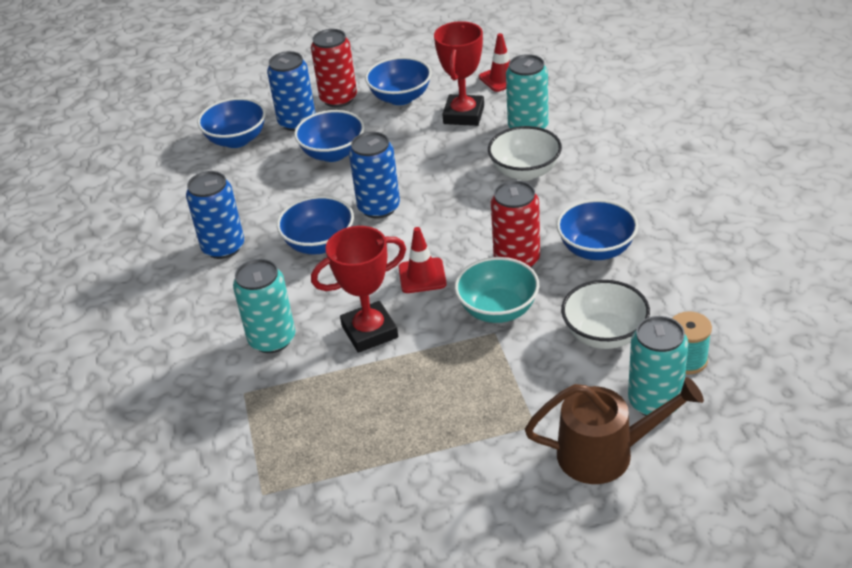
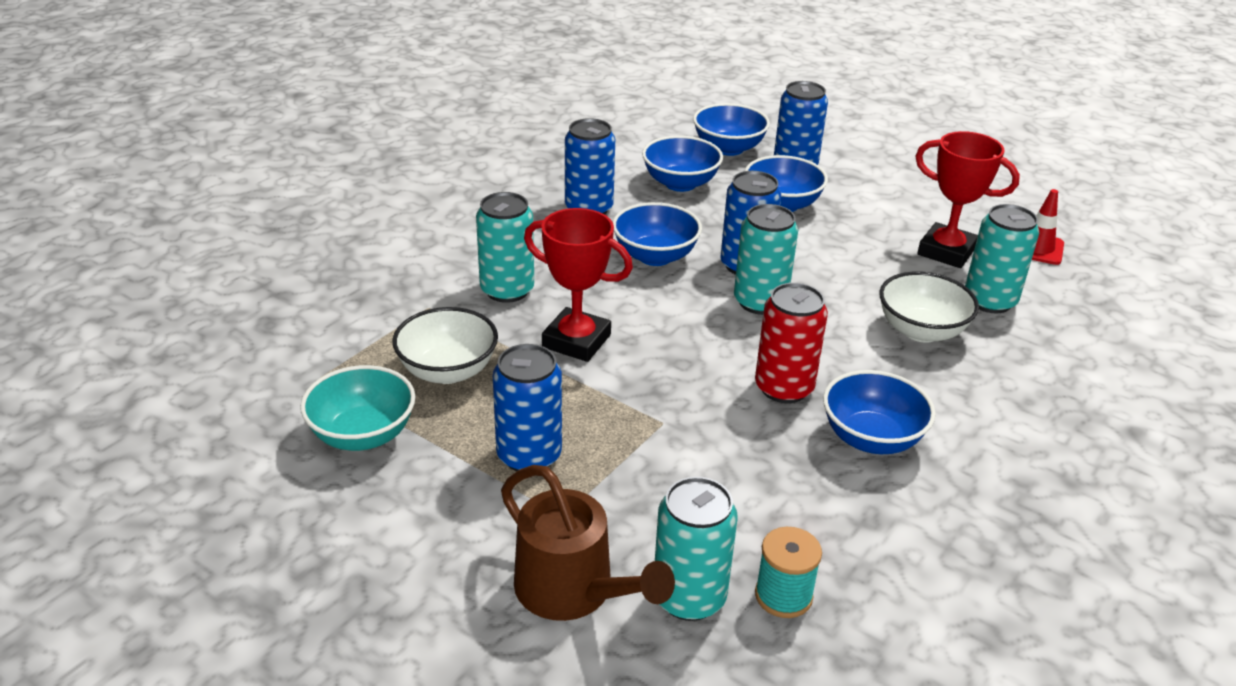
camera: 45 degrees right, 5 degrees down
(338, 99) = (858, 171): red can -> none
(400, 97) = (913, 203): blue bowl -> blue bowl (680, 183)
(422, 276) = (686, 336): red traffic cone -> none
(424, 223) = (760, 302): none -> turquoise can
(463, 115) = (946, 251): red trophy -> red trophy turned 60 degrees clockwise
(463, 414) = (529, 455): none -> blue can
(498, 310) = (697, 409): turquoise bowl -> turquoise bowl (363, 434)
(604, 334) = (748, 506): white bowl -> white bowl (448, 371)

